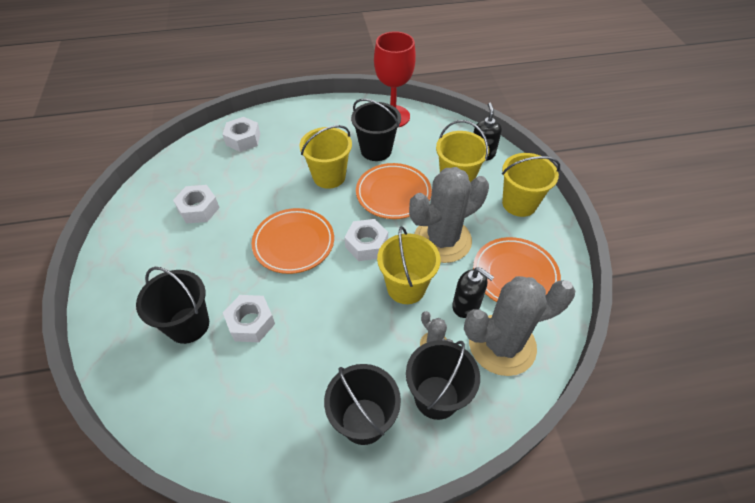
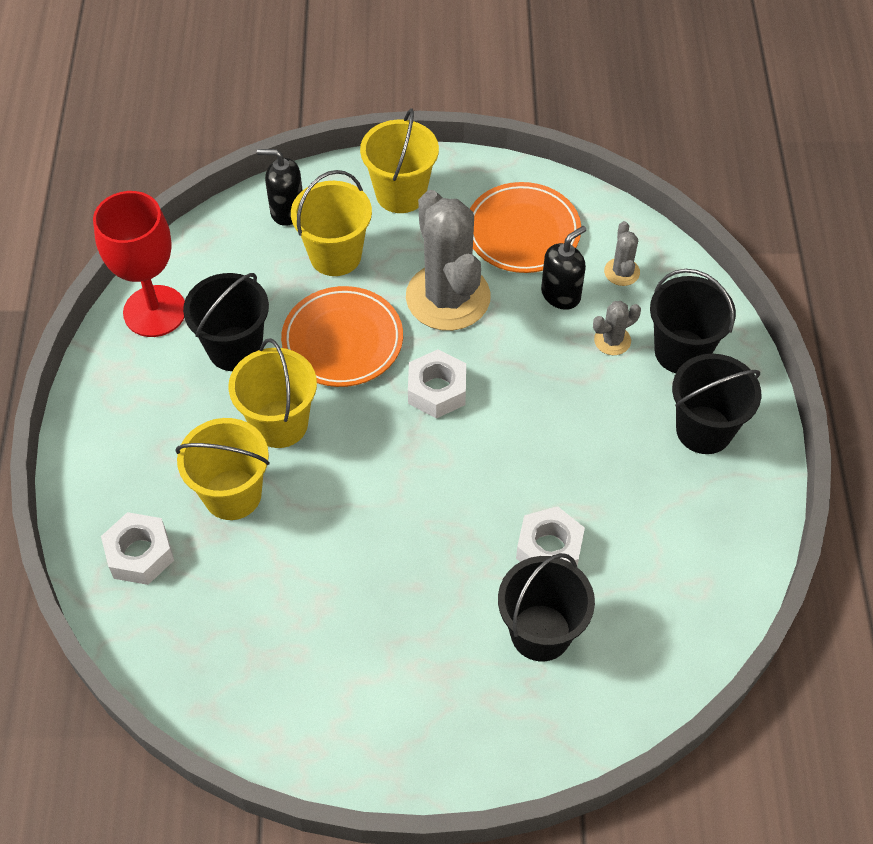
camera: 80 degrees left, 5 degrees up
(198, 209) = (306, 627): white nut -> none
(294, 243) = (414, 485): orange plate -> none
(406, 287) = (521, 355): yellow bucket -> yellow bucket (232, 494)
(502, 345) = (621, 272): grey cactus -> grey cactus, size x0.43

